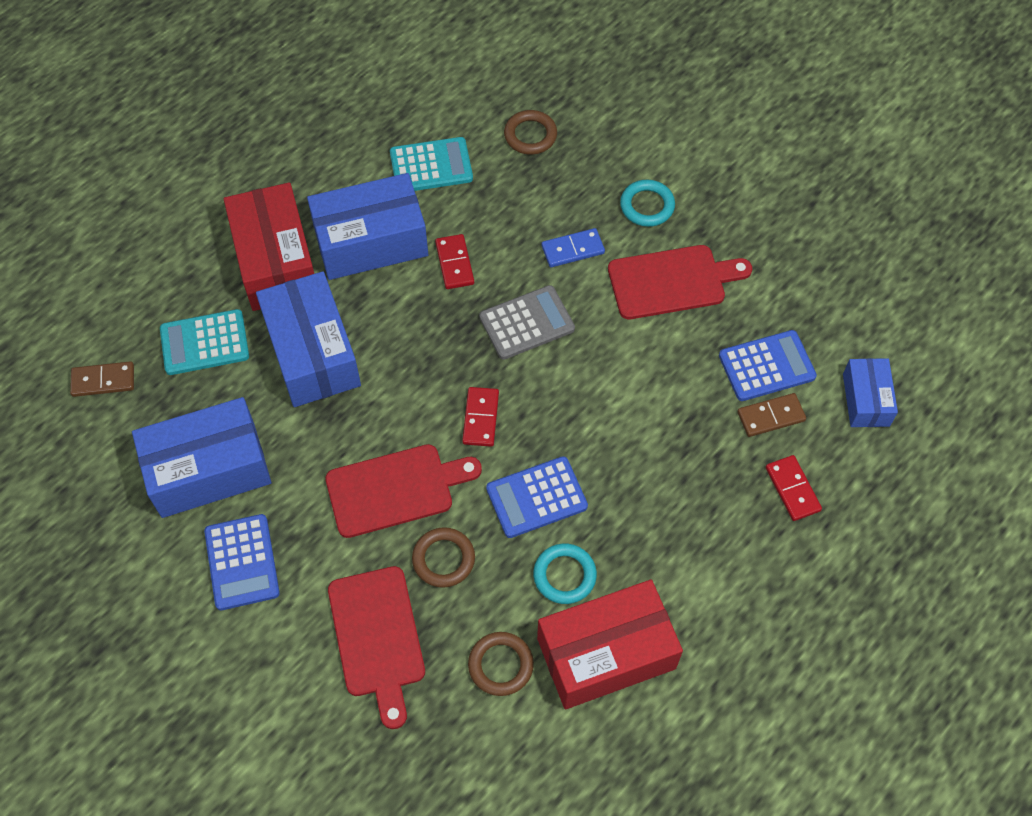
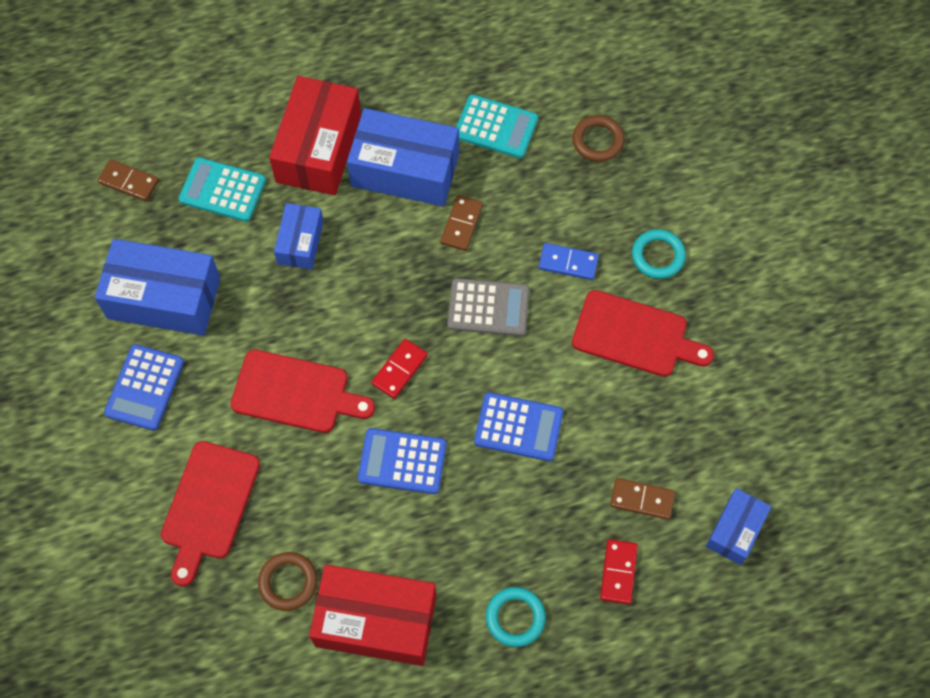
camera: 30 degrees right, 5 degrees up
(312, 353) = (300, 242): blue box -> blue box, size x0.56
(443, 559) = (297, 471): brown ring -> none
(454, 263) = (461, 224): red domino -> brown domino
(564, 575) = (383, 538): turquoise ring -> turquoise ring (515, 617)
(767, 366) = (668, 454): blue calculator -> blue calculator (518, 427)

